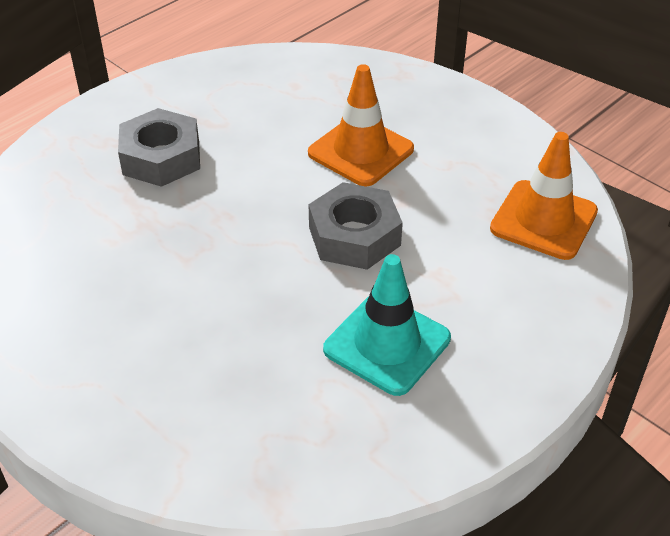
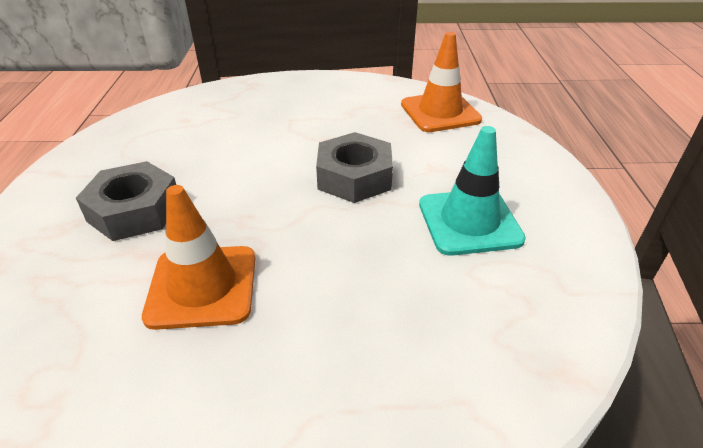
camera: 45 degrees left, 5 degrees down
(361, 151) = (286, 132): orange traffic cone -> orange traffic cone (202, 286)

